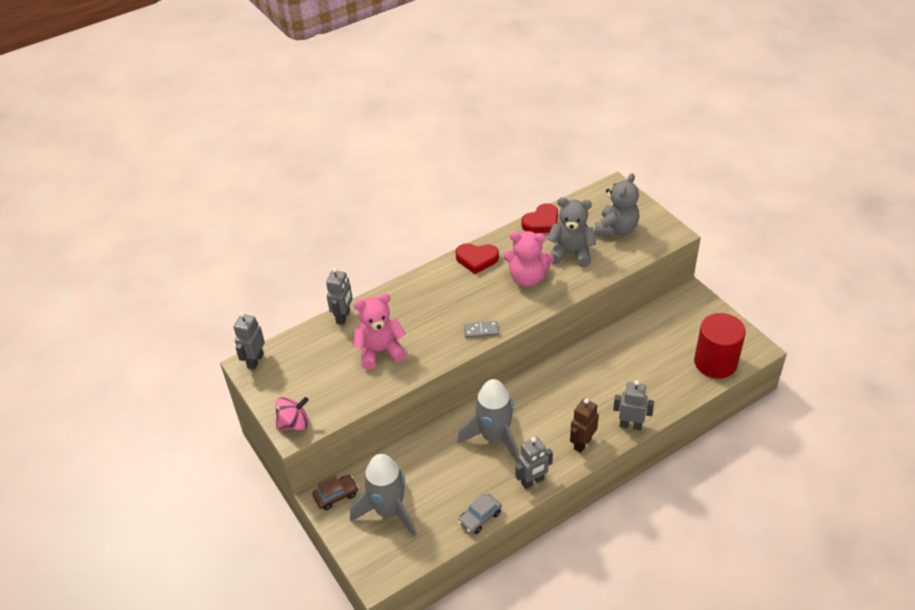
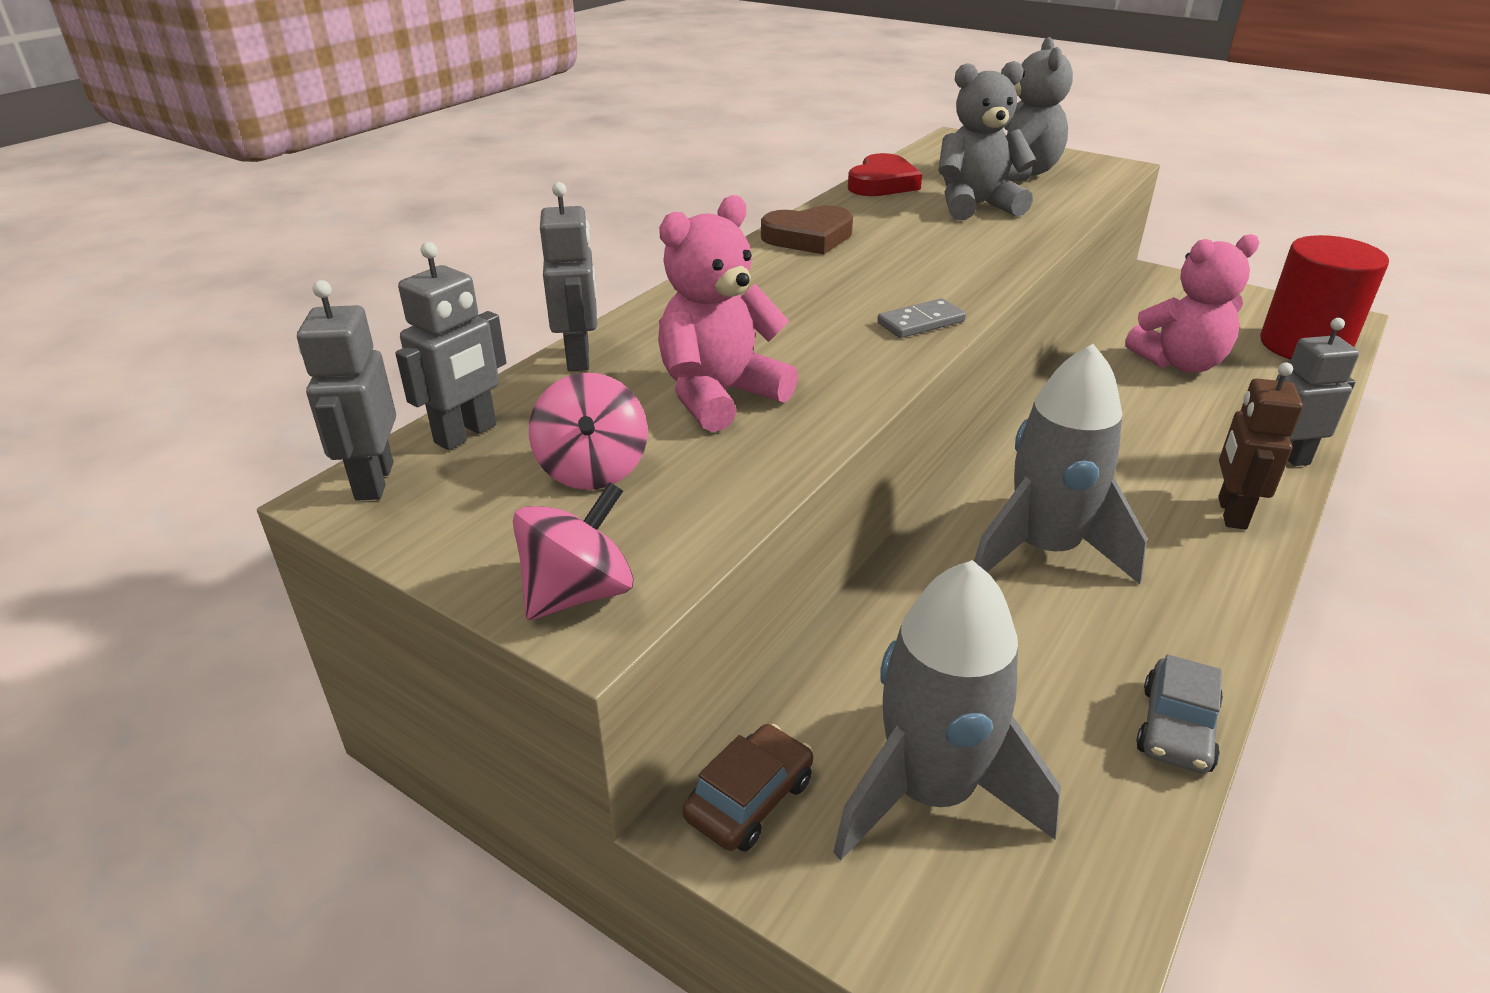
camera: 25 degrees left, 10 degrees down
(321, 375) = (592, 469): none -> pink spinning top
(476, 259) = (808, 237): red heart -> brown heart
(527, 278) = (933, 243): pink teddy bear -> pink teddy bear (1180, 363)
(532, 482) = (1212, 611): grey robot -> grey robot (466, 434)

